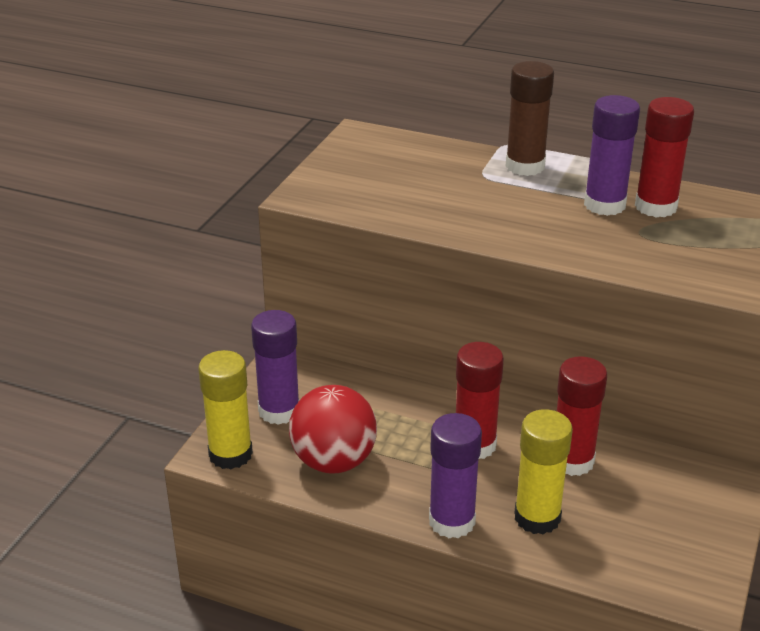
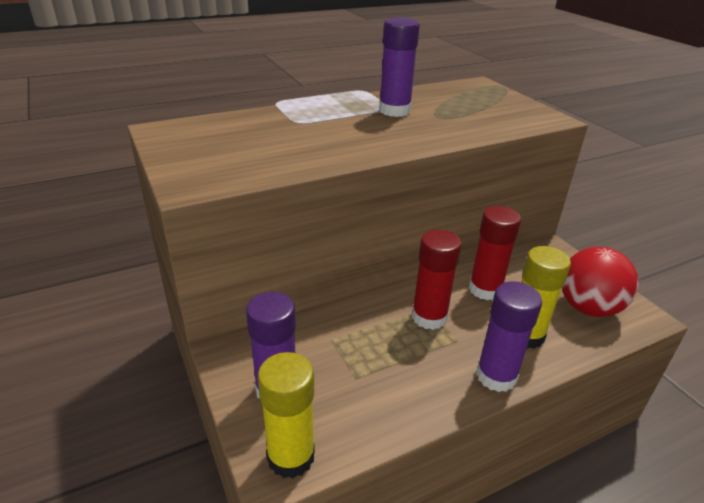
camera: 50 degrees left, 0 degrees up
(333, 461) = (371, 396): red ball -> red ball (588, 308)
(525, 166) = (312, 108): brown glue stick -> none
(655, 207) = (419, 102): red glue stick -> none

